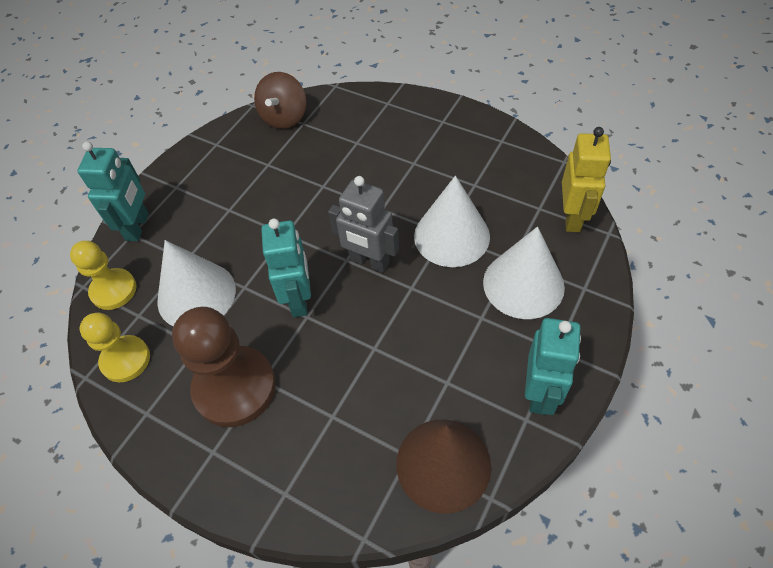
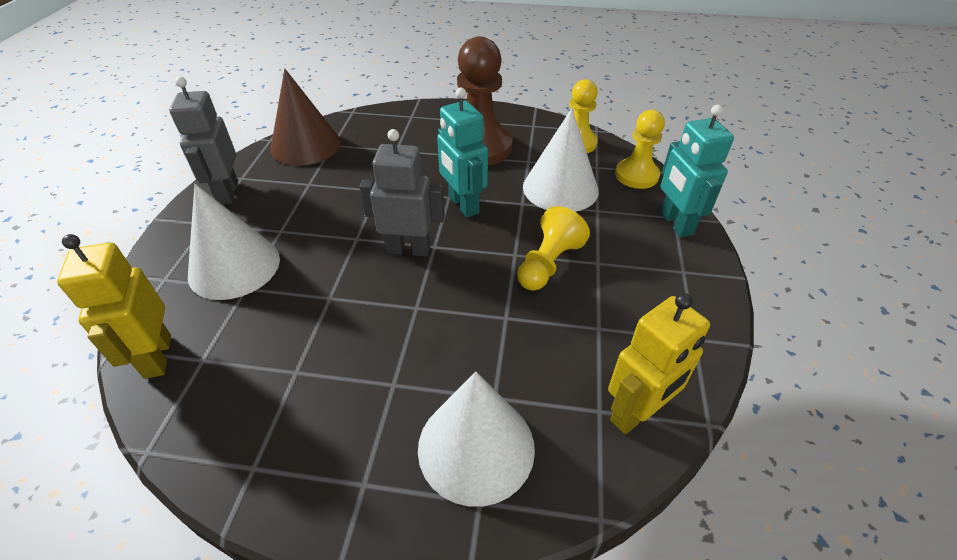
camera: 155 degrees right, 10 degrees down
(266, 218) = (548, 264): none -> yellow pawn
(284, 117) = (636, 413): brown spinning top -> yellow robot
(451, 236) = (320, 296): white cone -> white cone (476, 447)
(540, 393) = (227, 193): turquoise robot -> grey robot

